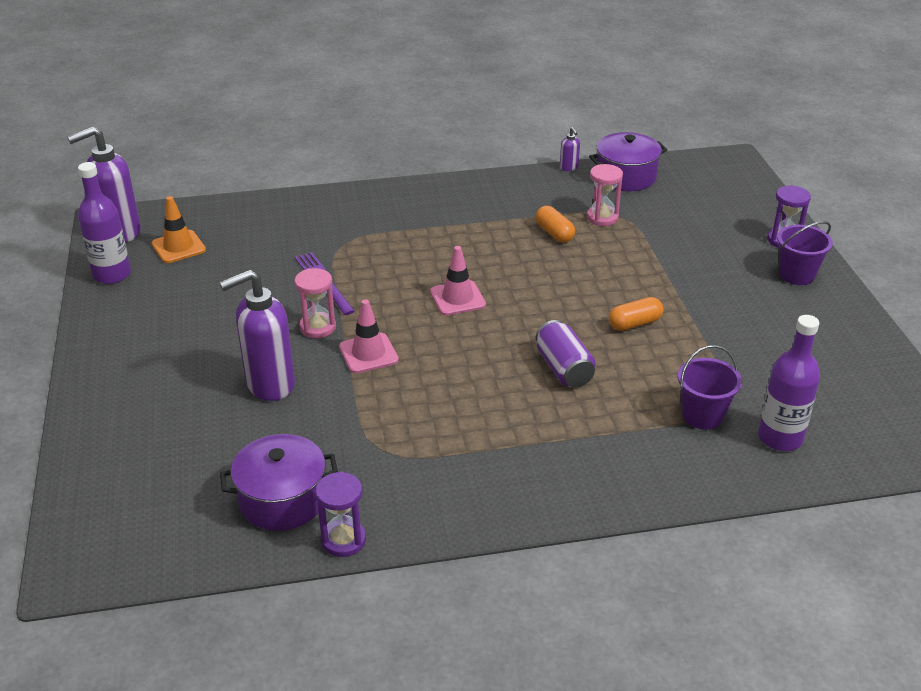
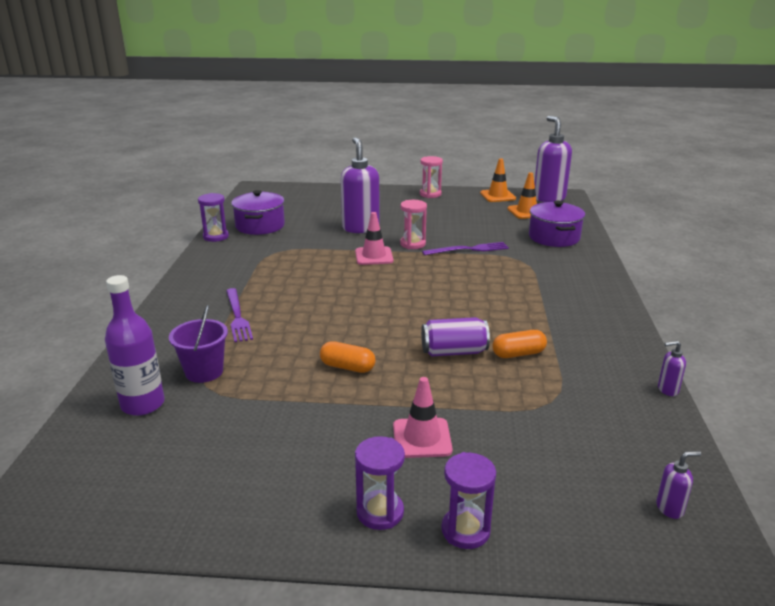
camera: 105 degrees right, 10 degrees down
(112, 274) = (497, 196): purple bottle -> orange traffic cone
(457, 298) = (425, 293): pink traffic cone -> pink traffic cone (422, 438)
(564, 369) = (309, 321): purple can -> purple can (454, 352)
(582, 428) = (237, 316): none -> purple fork
(602, 218) = (546, 389): pink hourglass -> pink hourglass (430, 194)
(625, 177) = (648, 429): purple pot -> purple pot (554, 237)
(634, 323) = (347, 367): orange capsule -> orange capsule turned 60 degrees counterclockwise
(704, 172) = (670, 508): none -> purple soap dispenser
(796, 275) = (380, 512): purple bucket -> purple hourglass

